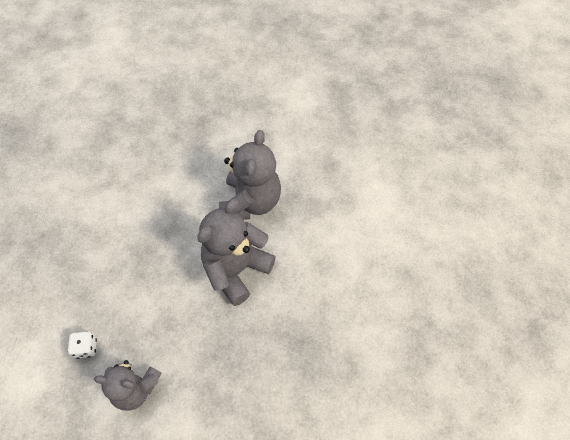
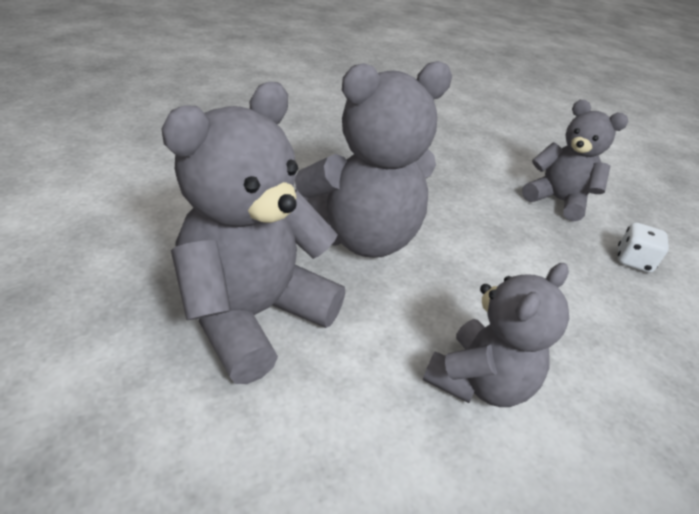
camera: 155 degrees left, 20 degrees down
(157, 223) = (479, 381): none -> grey teddy bear

